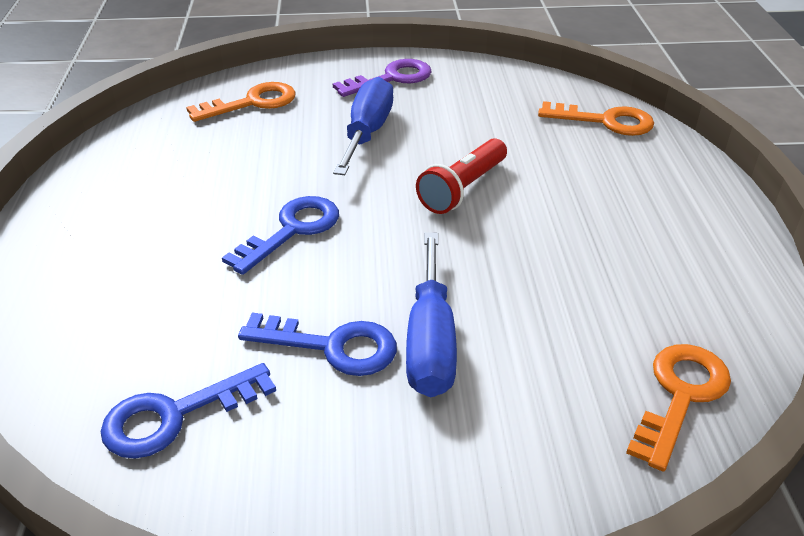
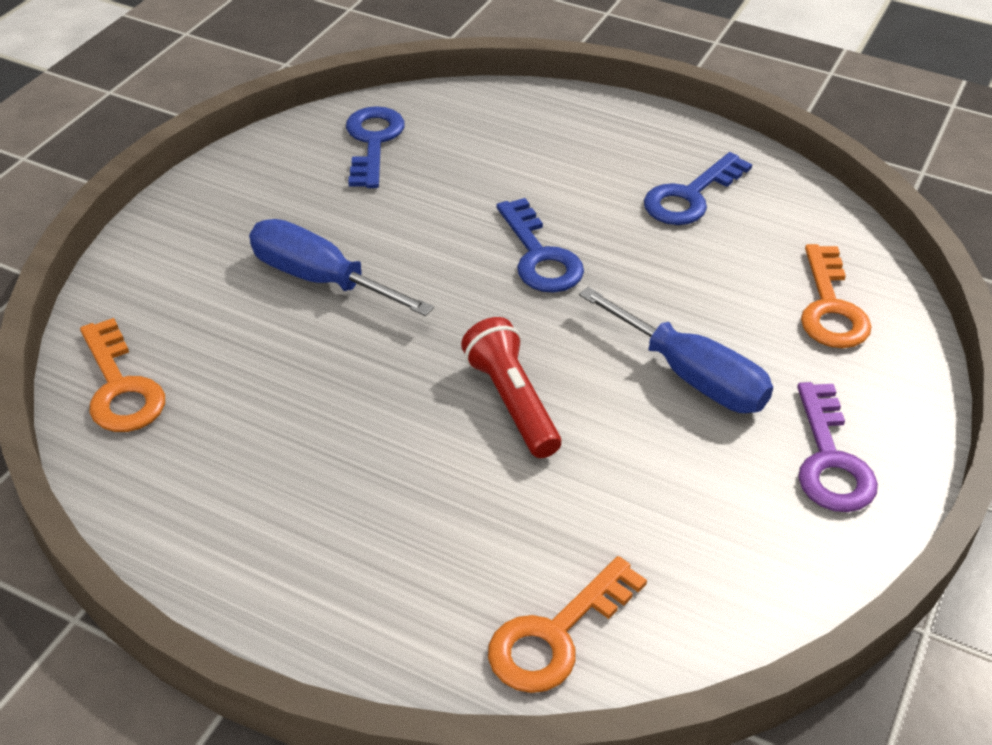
camera: 120 degrees right, 5 degrees up
(331, 346) = (367, 227): blue key -> blue key (690, 196)

